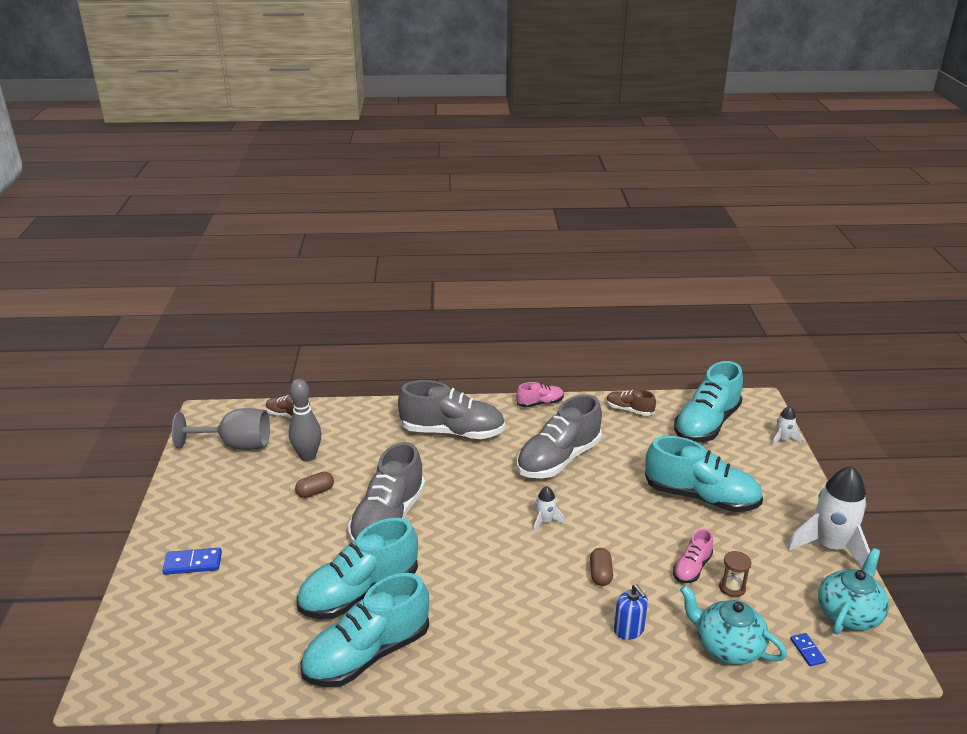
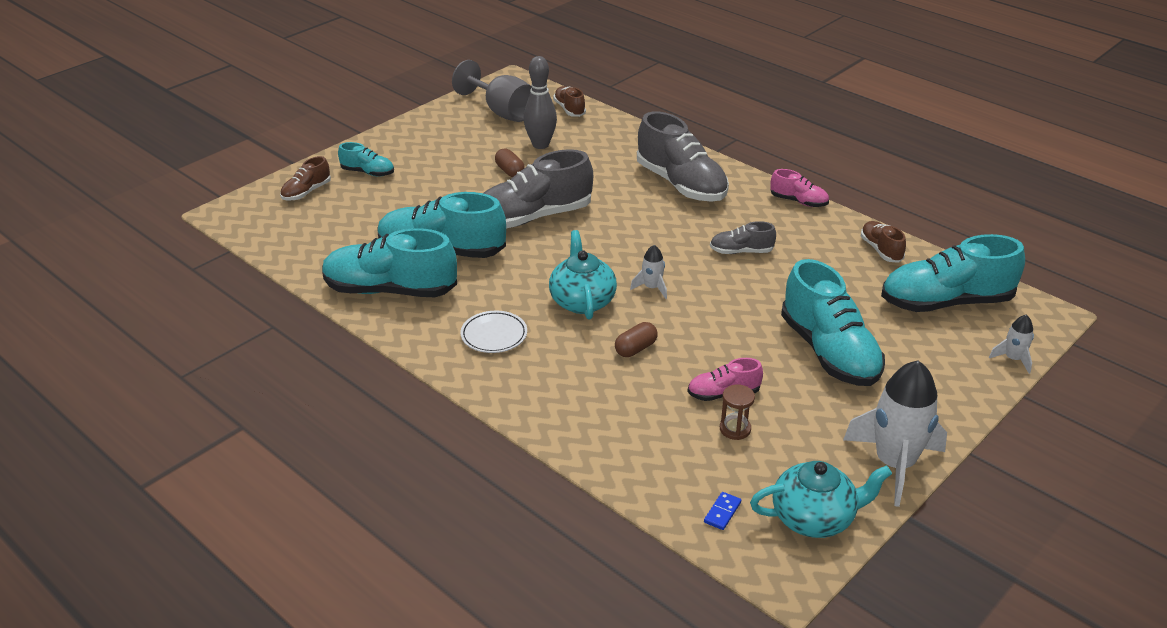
camera: 45 degrees right, 5 degrees up
(159, 616) = (306, 192): none -> brown shoe
(193, 563) = (368, 172): blue domino -> turquoise shoe
(315, 492) = (510, 171): brown capsule -> brown capsule turned 45 degrees clockwise
(499, 633) = (494, 335): none -> white plate
(558, 459) = (741, 251): grey shoe -> grey shoe, size x0.49
(629, 630) = (594, 397): blue soap dispenser -> none
(727, 646) = (656, 461): turquoise teapot -> turquoise teapot (582, 301)

